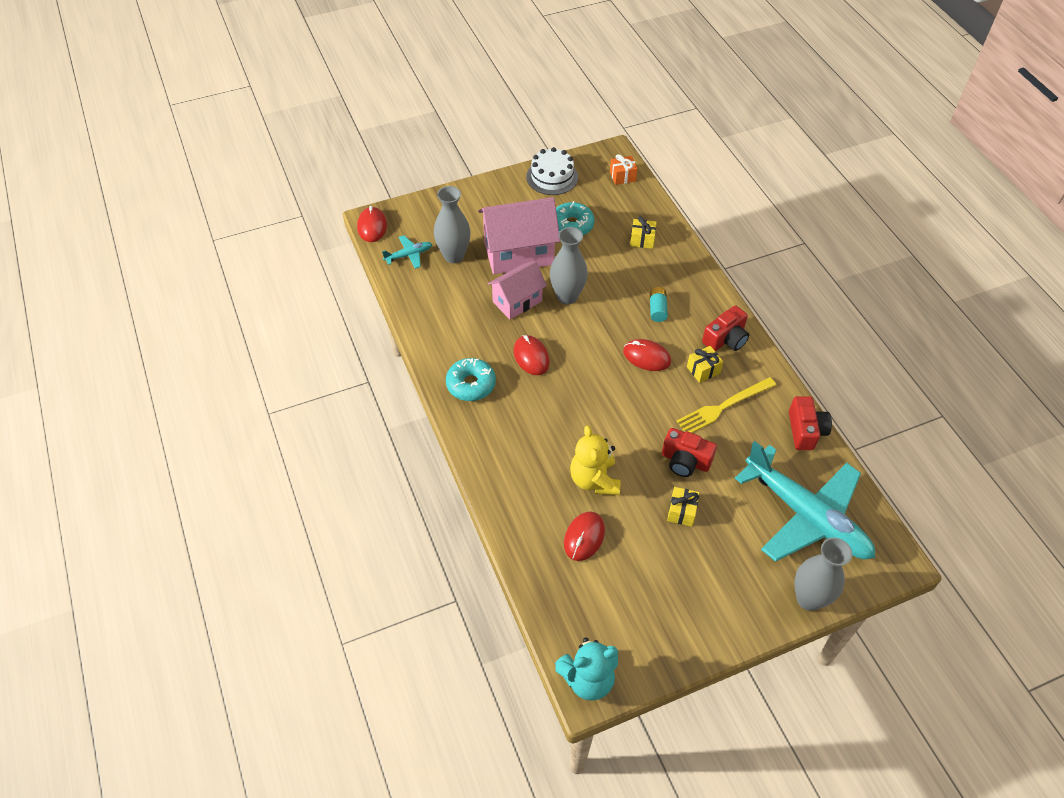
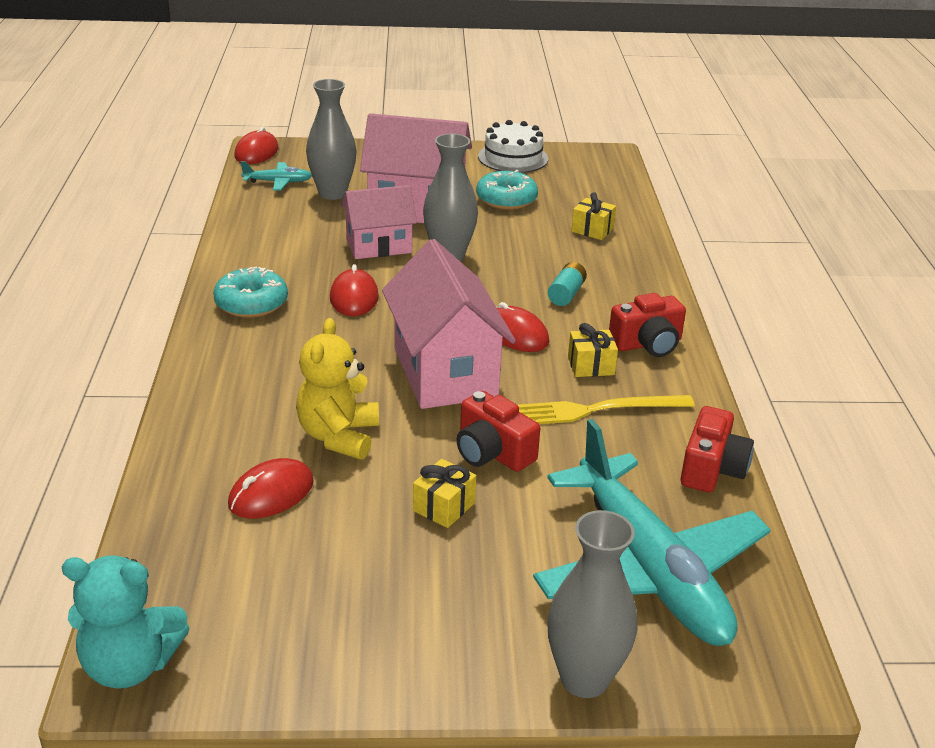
camera: 20 degrees right, 20 degrees down
(622, 176) = (606, 174): orange gift -> none
(624, 405) = (445, 373): none -> pink house

